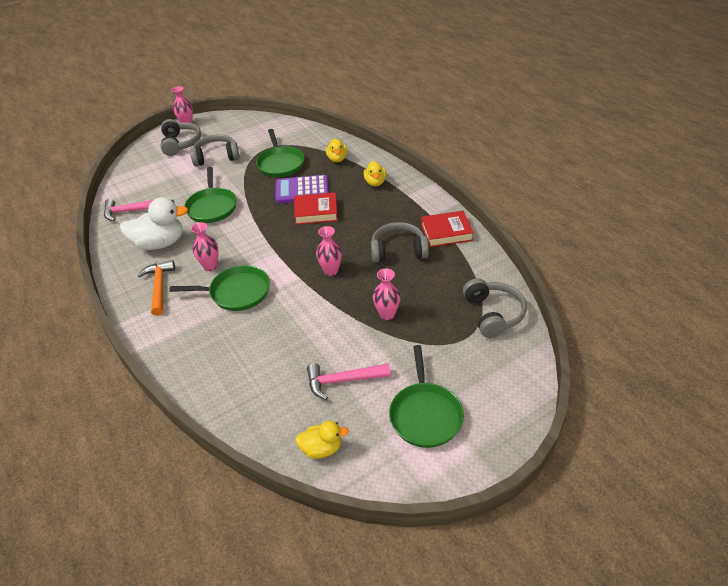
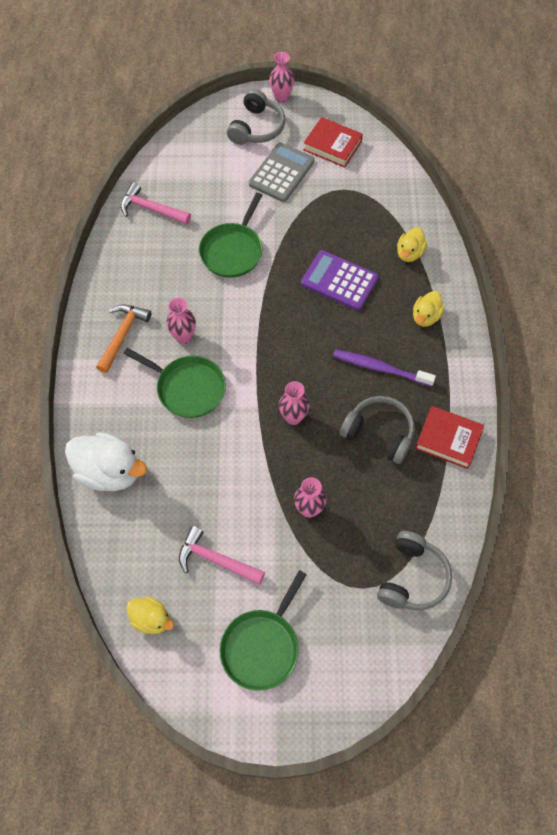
camera: 30 degrees right, 20 degrees up
(159, 243) = (154, 274): white duck -> white duck (109, 472)
(216, 157) = (281, 173): grey headphones -> grey calculator
(280, 164) = (343, 224): green pan -> none
(316, 212) = (333, 323): red book -> red book (332, 146)
(368, 219) = (380, 368): none -> purple toothbrush

